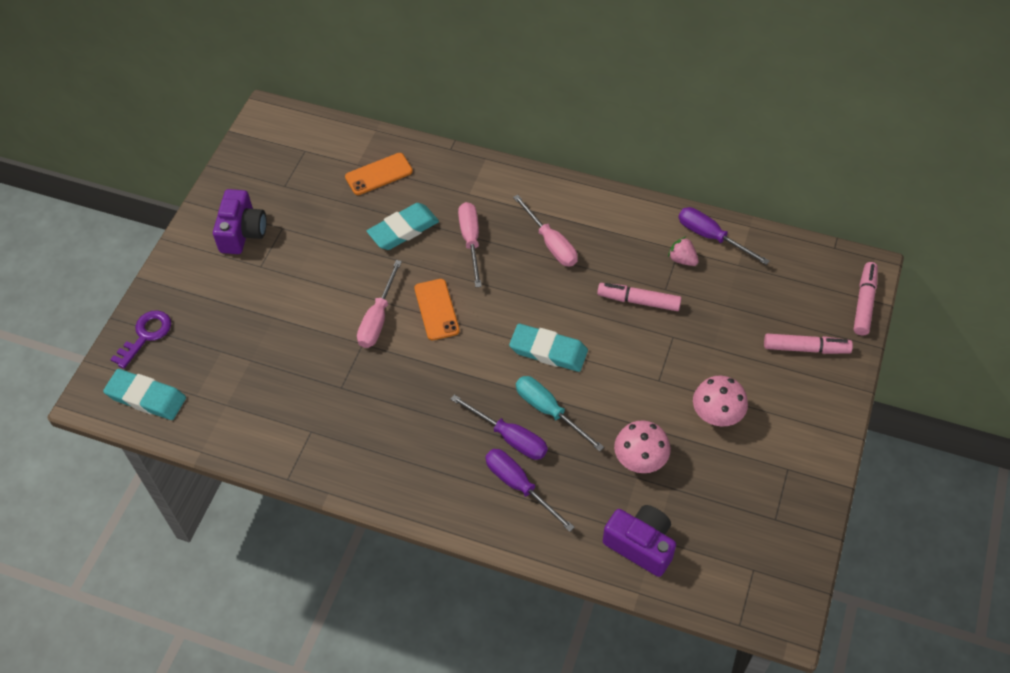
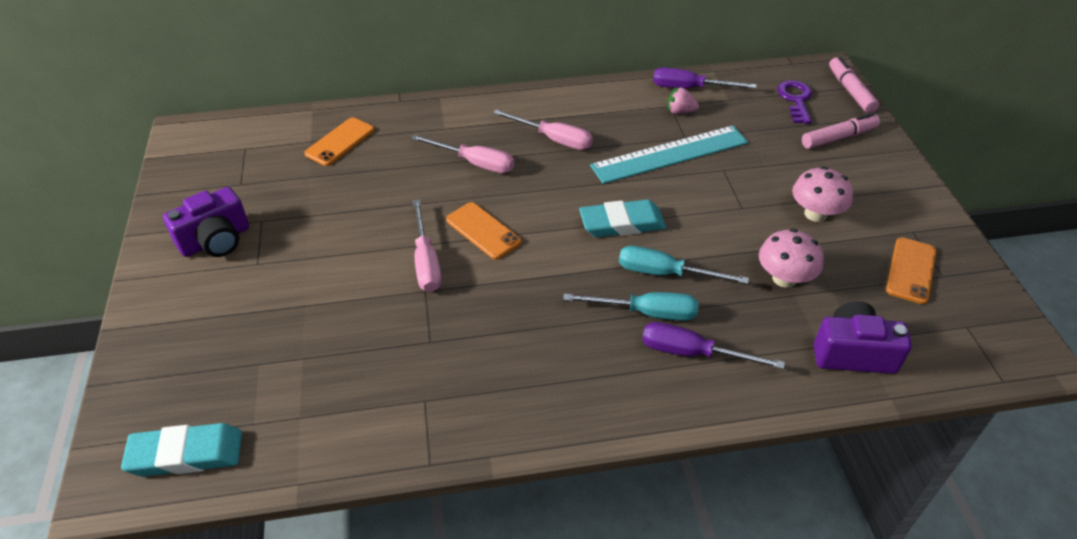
camera: 30 degrees left, 10 degrees down
(146, 335) = (148, 386): purple key -> purple key (795, 100)
(242, 232) = (216, 240): purple camera -> purple camera turned 75 degrees clockwise
(403, 230) = (398, 177): turquoise eraser -> none
(471, 241) = (475, 163): pink screwdriver -> pink screwdriver turned 150 degrees clockwise
(509, 437) = (646, 313): purple screwdriver -> turquoise screwdriver
(639, 301) = (670, 154): pink marker -> turquoise ruler
(752, 502) = (911, 270): none -> orange phone

